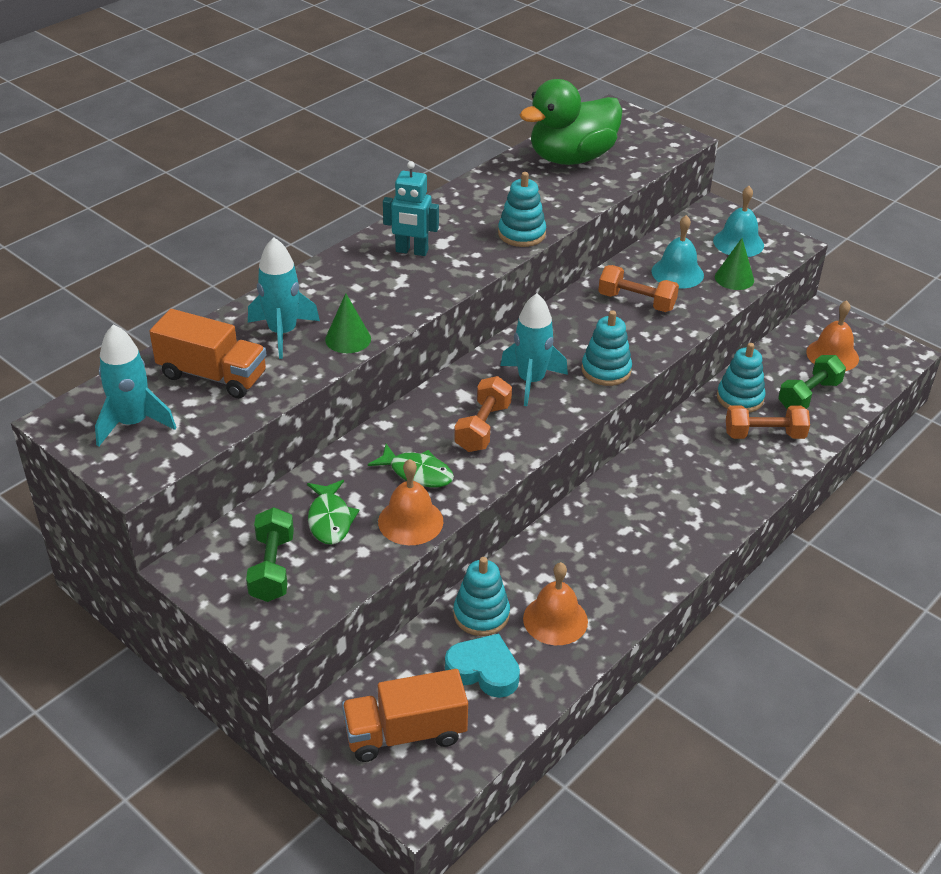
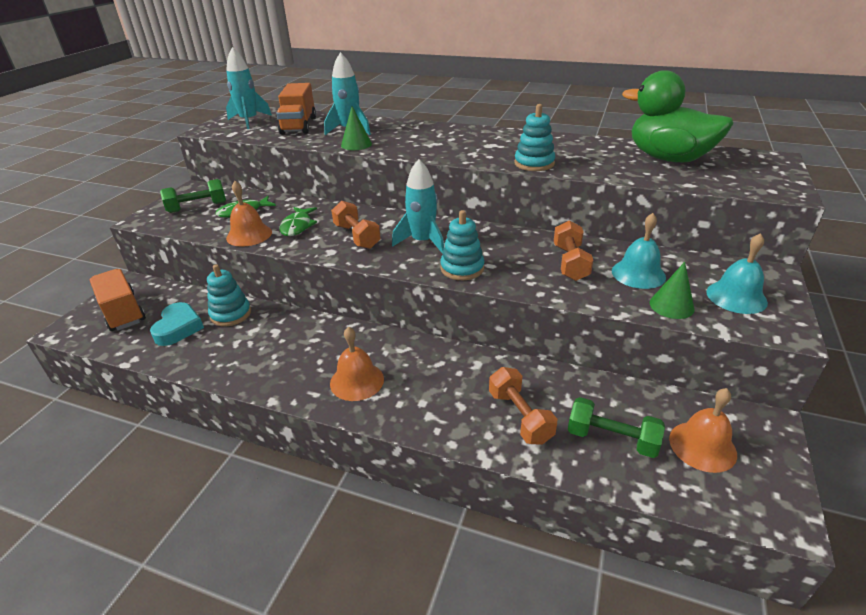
camera: 70 degrees right, 5 degrees down
(411, 251) = (469, 139): turquoise robot -> none
(483, 427) = (357, 236): orange dumbbell -> orange dumbbell turned 60 degrees clockwise
(555, 620) = (232, 346): orange bell -> orange bell (357, 381)
(740, 398) = (561, 388): turquoise stacking toy -> none

